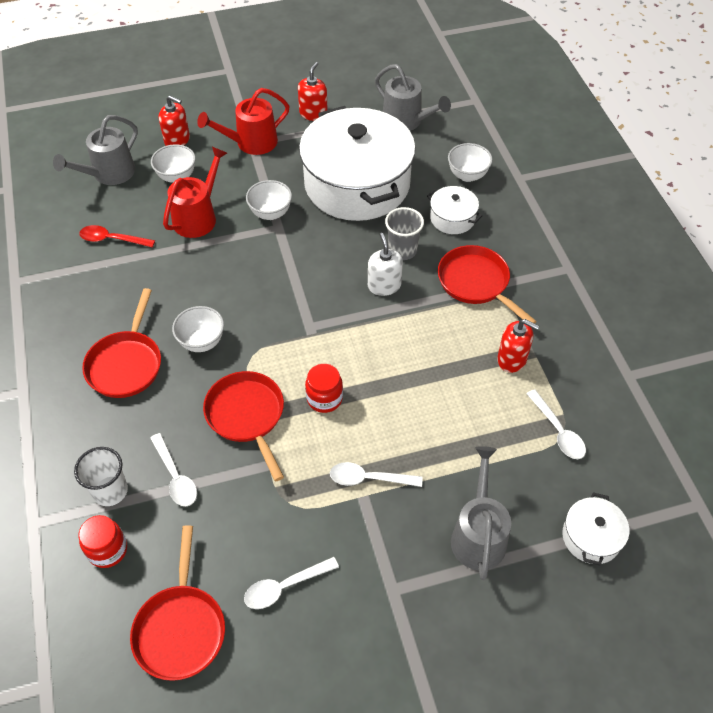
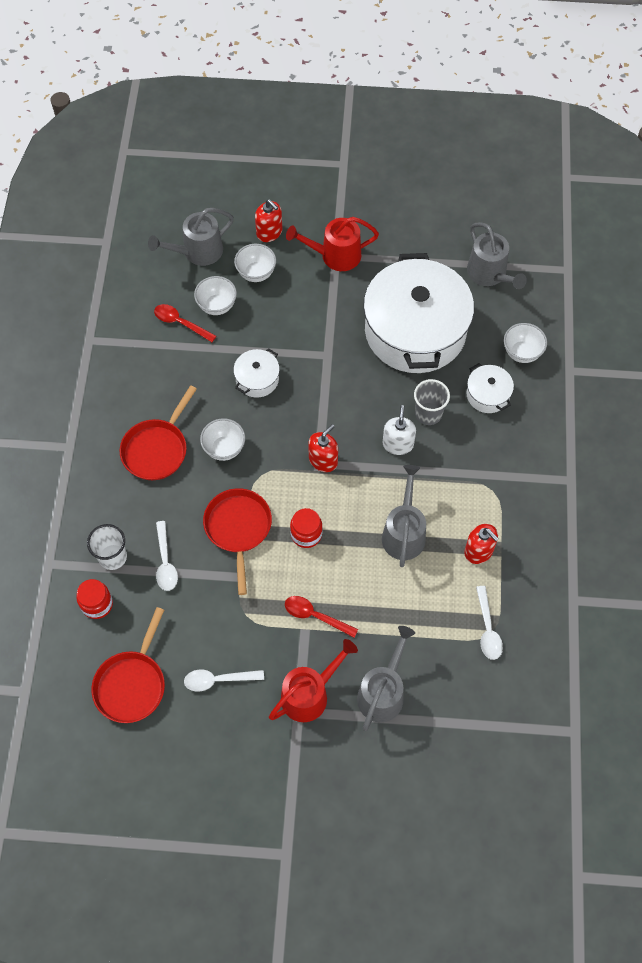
camera: 20 degrees right, 10 degrees up
(198, 217) = (261, 322): red watering can -> red watering can (309, 694)
(270, 213) = (326, 338): white bowl -> white bowl (217, 306)
(313, 113) = (405, 239): red soap dispenser -> red soap dispenser (323, 460)
(369, 478) = (315, 616): white spoon -> red spoon
(427, 365) = (404, 533): none -> grey watering can
(476, 283) = (480, 468): red pan -> none
(591, 537) = (472, 726): white pot -> white pot (257, 379)

